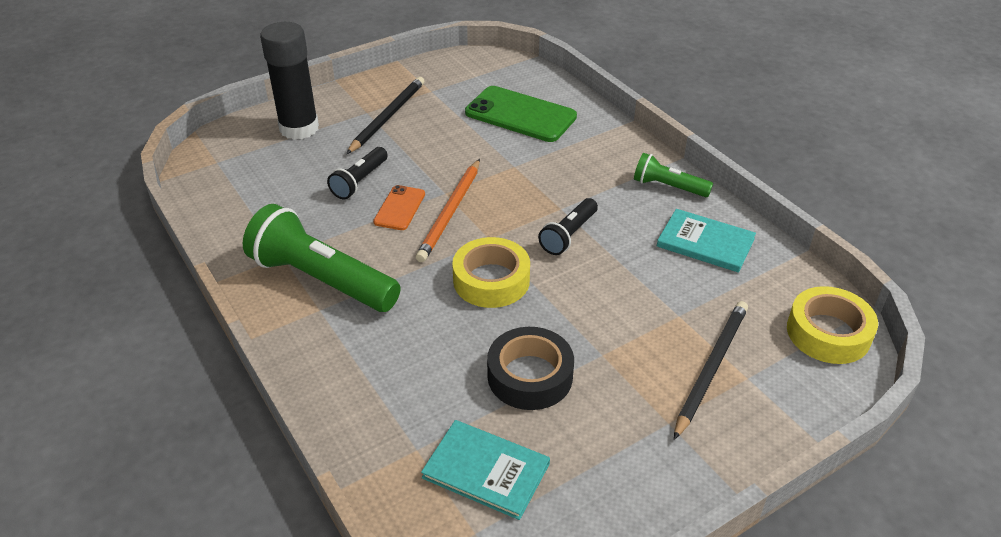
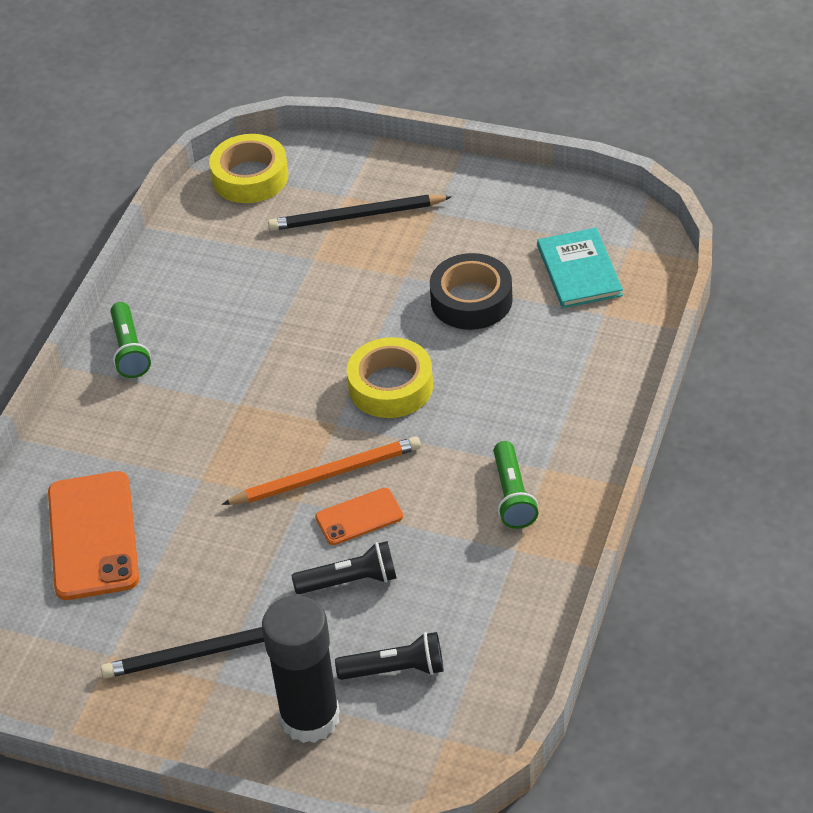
camera: 125 degrees left, 5 degrees up
(321, 279) = (512, 495): green flashlight -> green flashlight, size x0.53
(520, 115) = (93, 536): green phone -> orange phone
(568, 235) = (276, 375): black flashlight -> black flashlight (395, 670)
(705, 243) = (198, 287): turquoise book -> none

